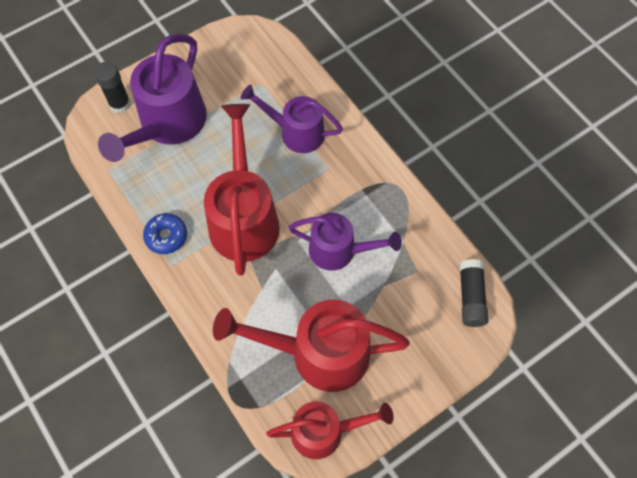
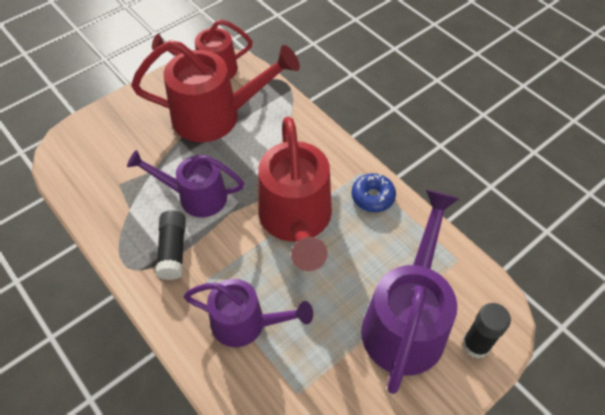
camera: 175 degrees right, 10 degrees down
(471, 297) = (71, 166): black glue stick -> black glue stick (173, 250)

